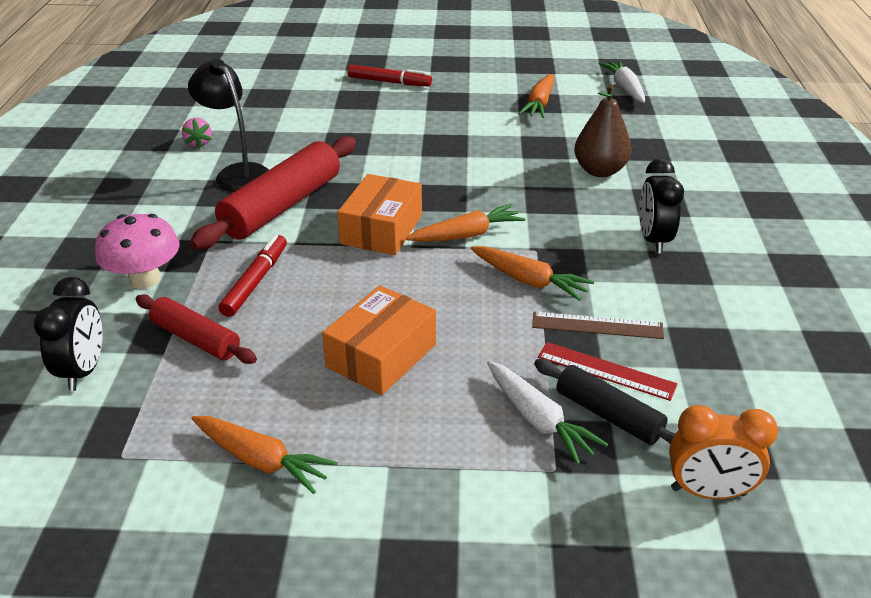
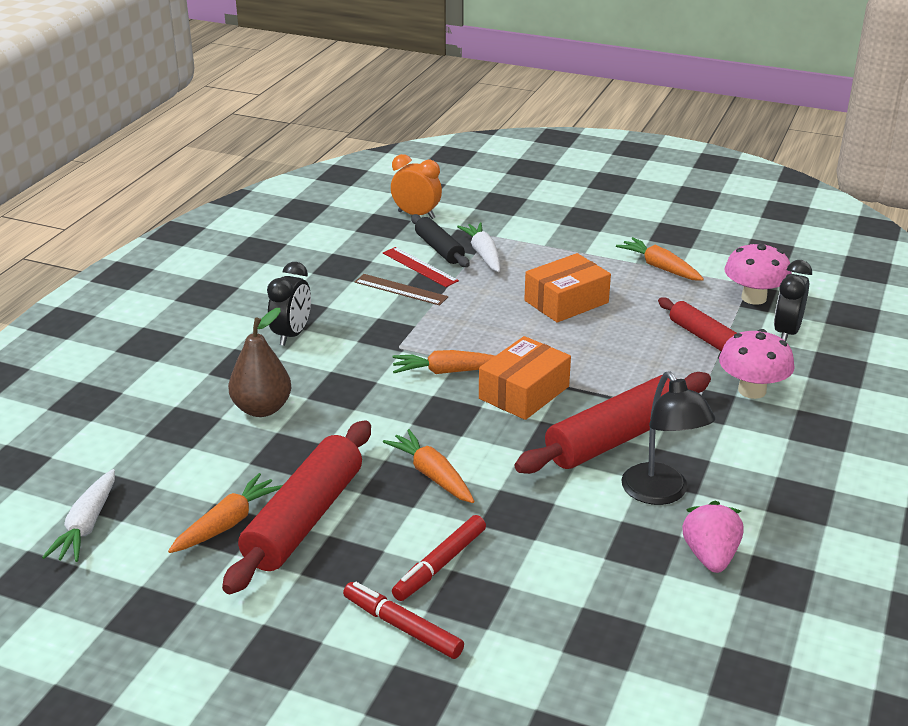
camera: 160 degrees left, 5 degrees down
(117, 427) = (754, 298): none -> pink mushroom
(198, 143) = (710, 556): pink strawberry -> pink strawberry, size x1.52
(255, 281) = (652, 369): red marker -> red marker (440, 565)
(492, 114) = (304, 519): none -> red rolling pin
(528, 280) = (424, 326): orange carrot -> orange carrot (432, 475)

